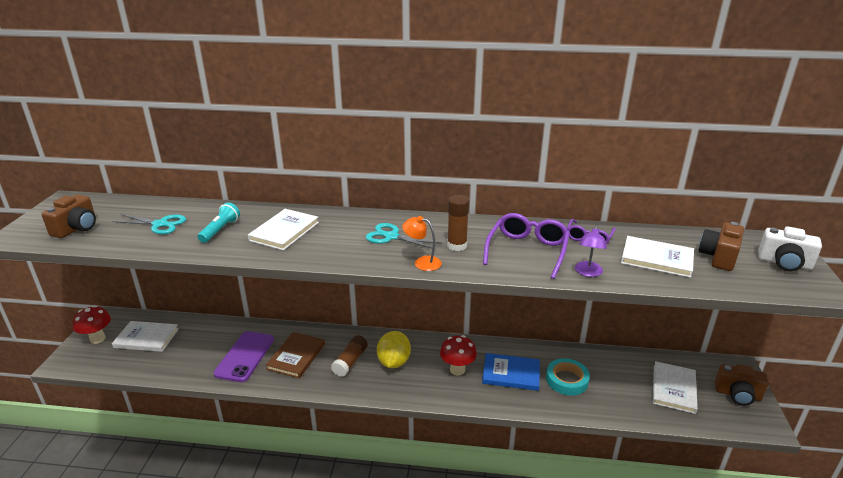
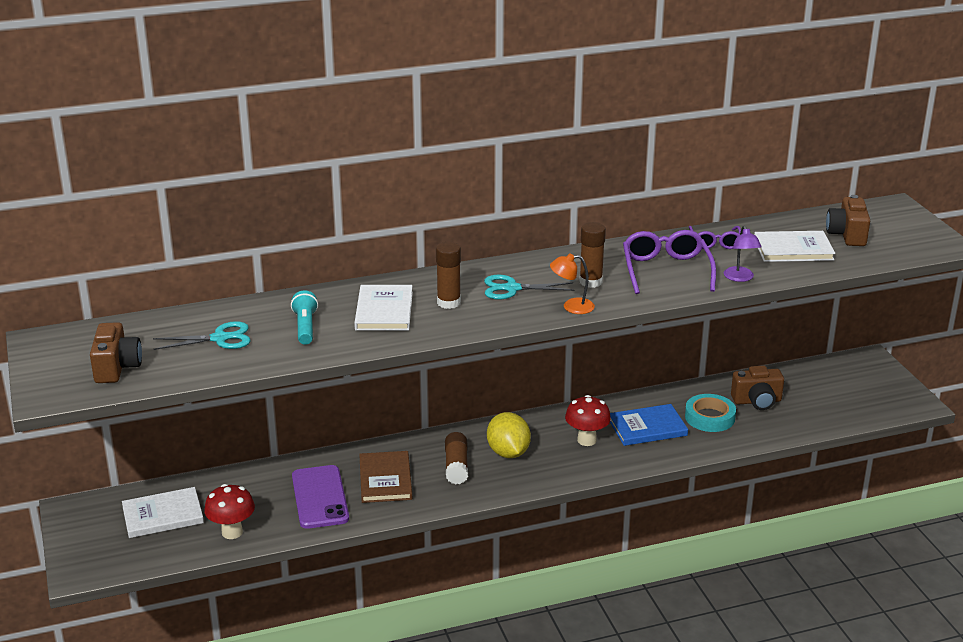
camera: 25 degrees left, 0 degrees up
(97, 339) = (93, 535): red mushroom -> red mushroom (232, 532)
(335, 236) = (448, 302): none -> brown glue stick
(673, 388) = (819, 396): white book -> none
(737, 394) = (881, 384): brown camera -> brown camera (757, 401)
(784, 263) = (906, 227): white camera -> none

